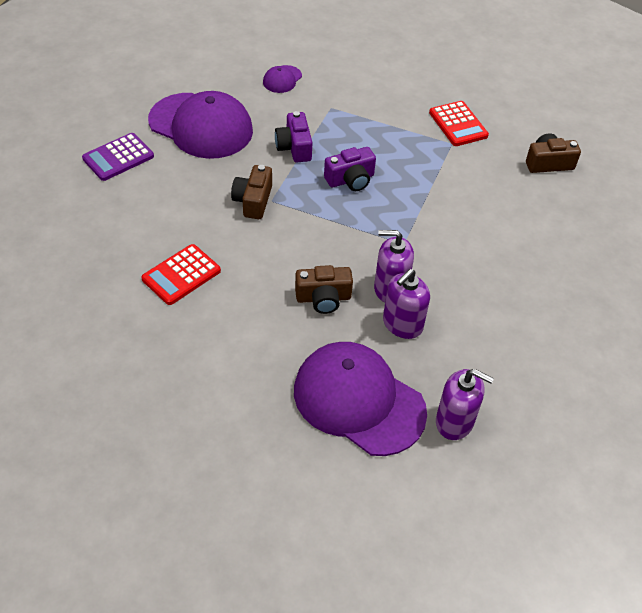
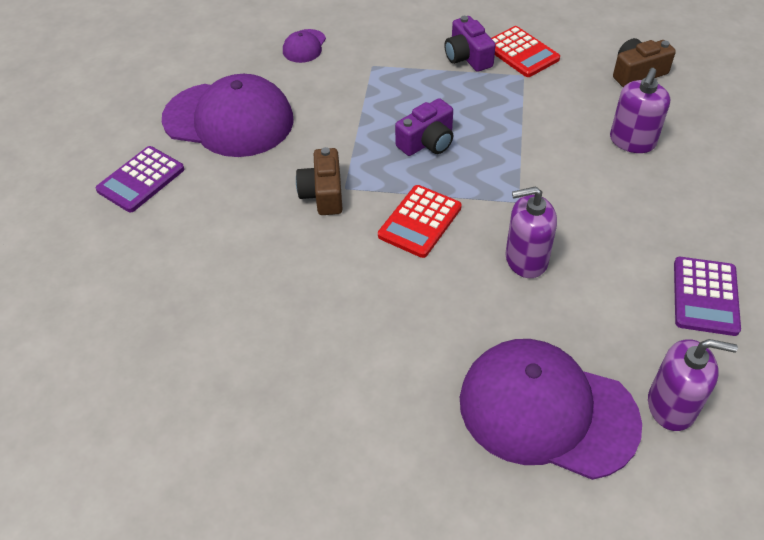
camera: 10 degrees left, 0 degrees up
(181, 275) = (269, 306): red calculator -> red calculator (420, 221)
(294, 147) = (348, 119): purple camera -> purple camera (467, 57)
(323, 298) = (452, 291): brown camera -> none
(402, 324) = (558, 299): purple soap dispenser -> purple soap dispenser (632, 141)
(519, 350) = (705, 296): none -> purple calculator

